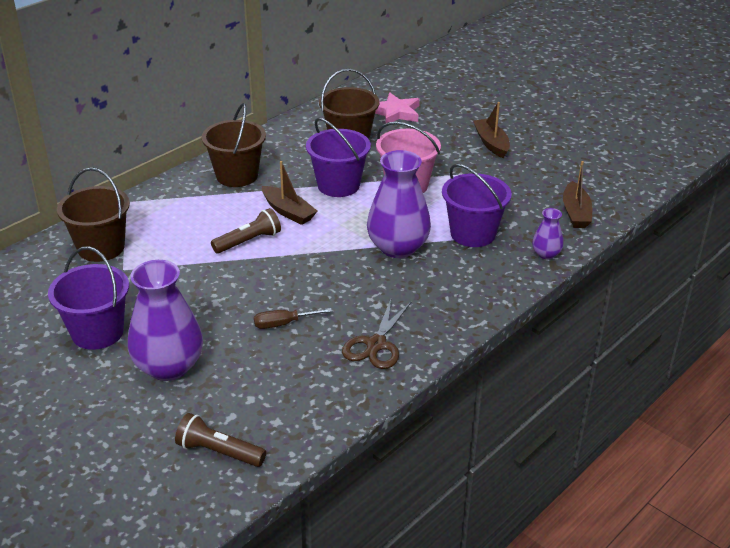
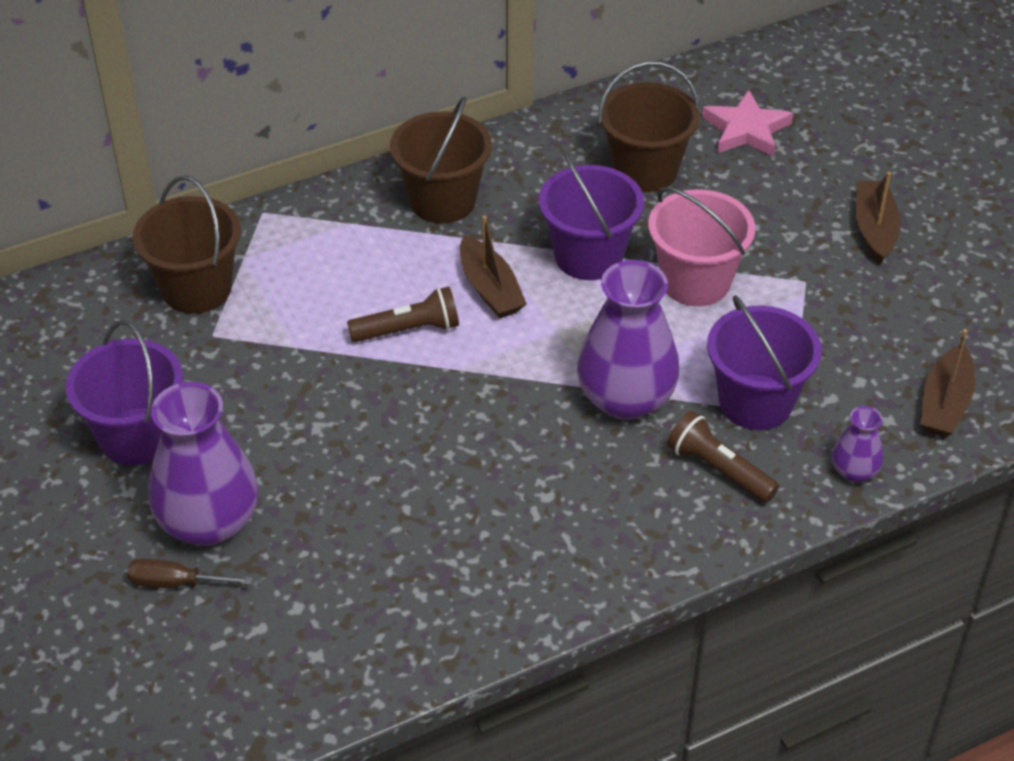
camera: 20 degrees right, 10 degrees up
(219, 452) = (219, 681): brown flashlight -> brown flashlight (718, 469)
(283, 324) = (395, 492): brown screwdriver -> brown screwdriver (176, 583)
(376, 345) = (512, 566): brown scissors -> none

